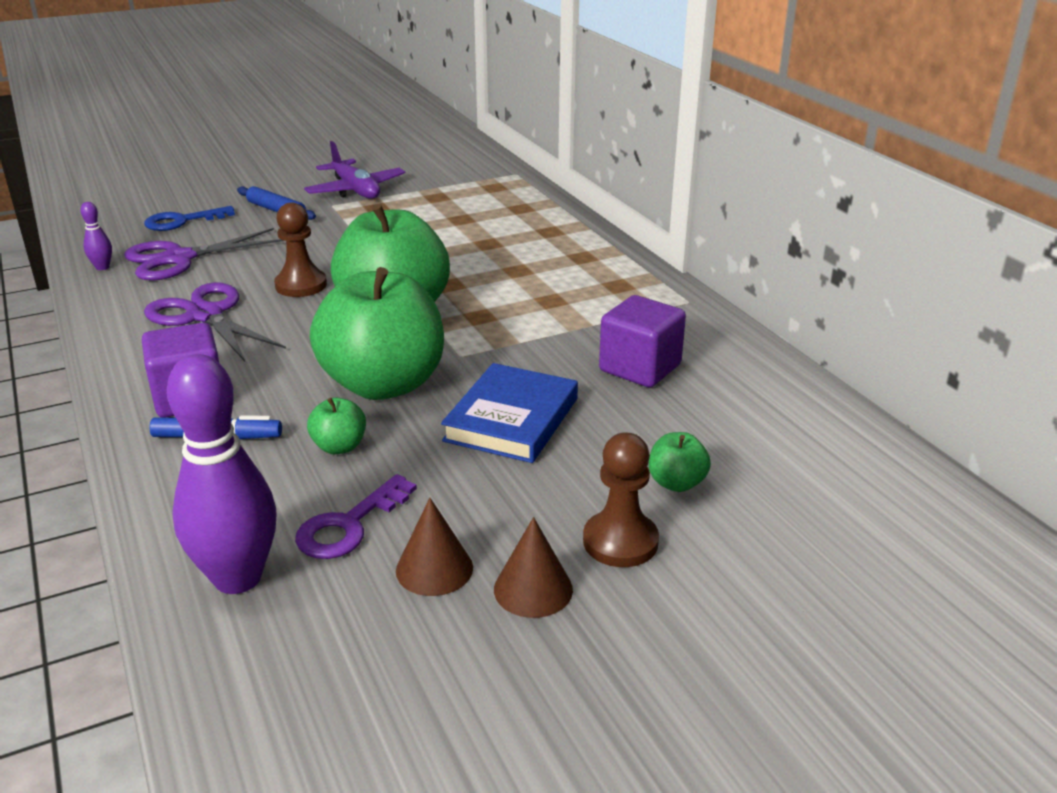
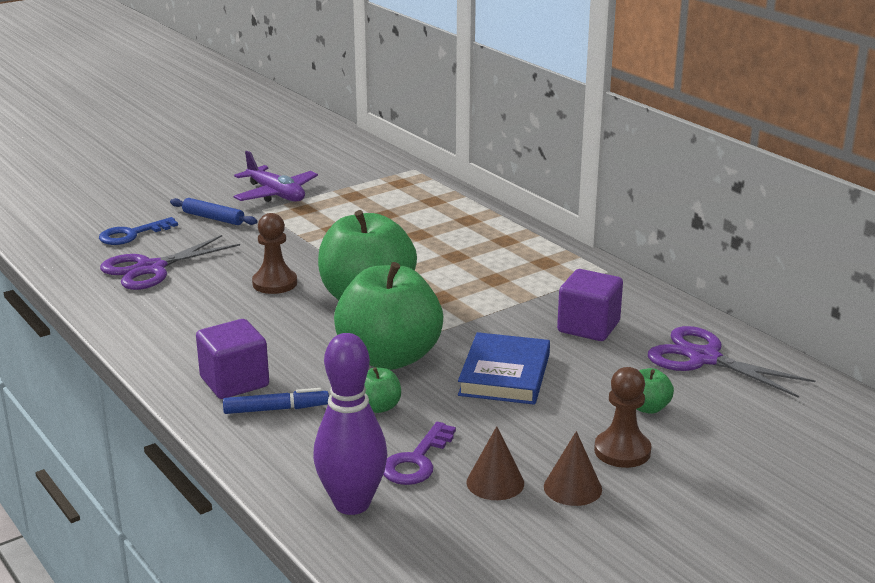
camera: 10 degrees left, 5 degrees down
(102, 267) = (85, 281): purple bowling pin -> none
(205, 315) = (206, 315): purple scissors -> purple scissors (704, 358)

